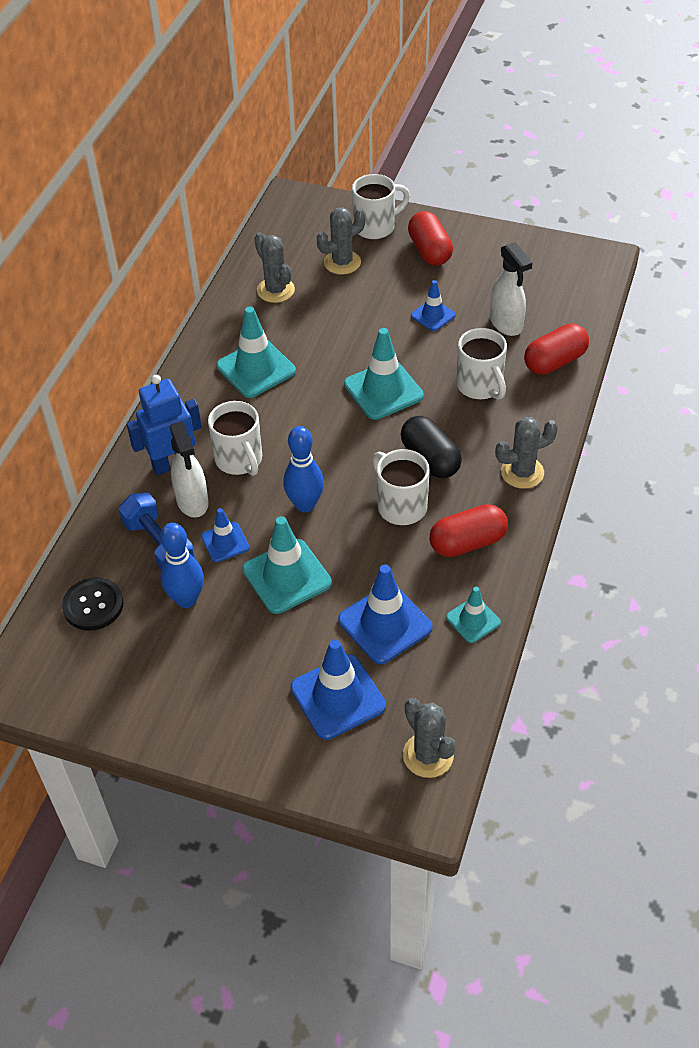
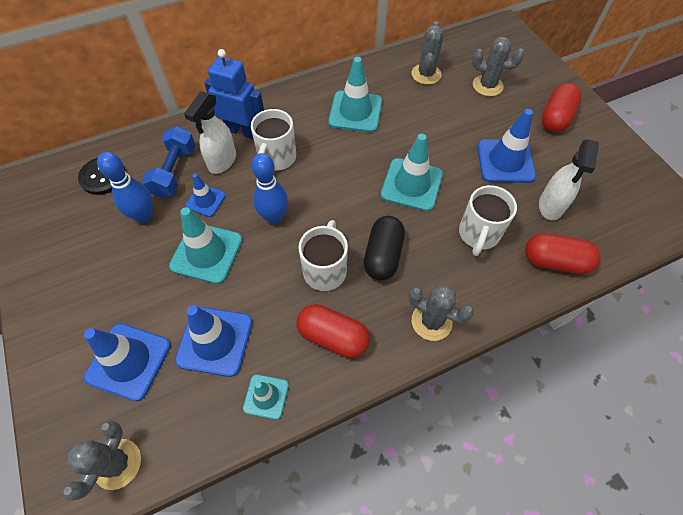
camera: 45 degrees right, 10 degrees up
(376, 227) = (537, 78): white mug -> none
(433, 315) = (505, 161): blue traffic cone -> blue traffic cone, size x1.74

